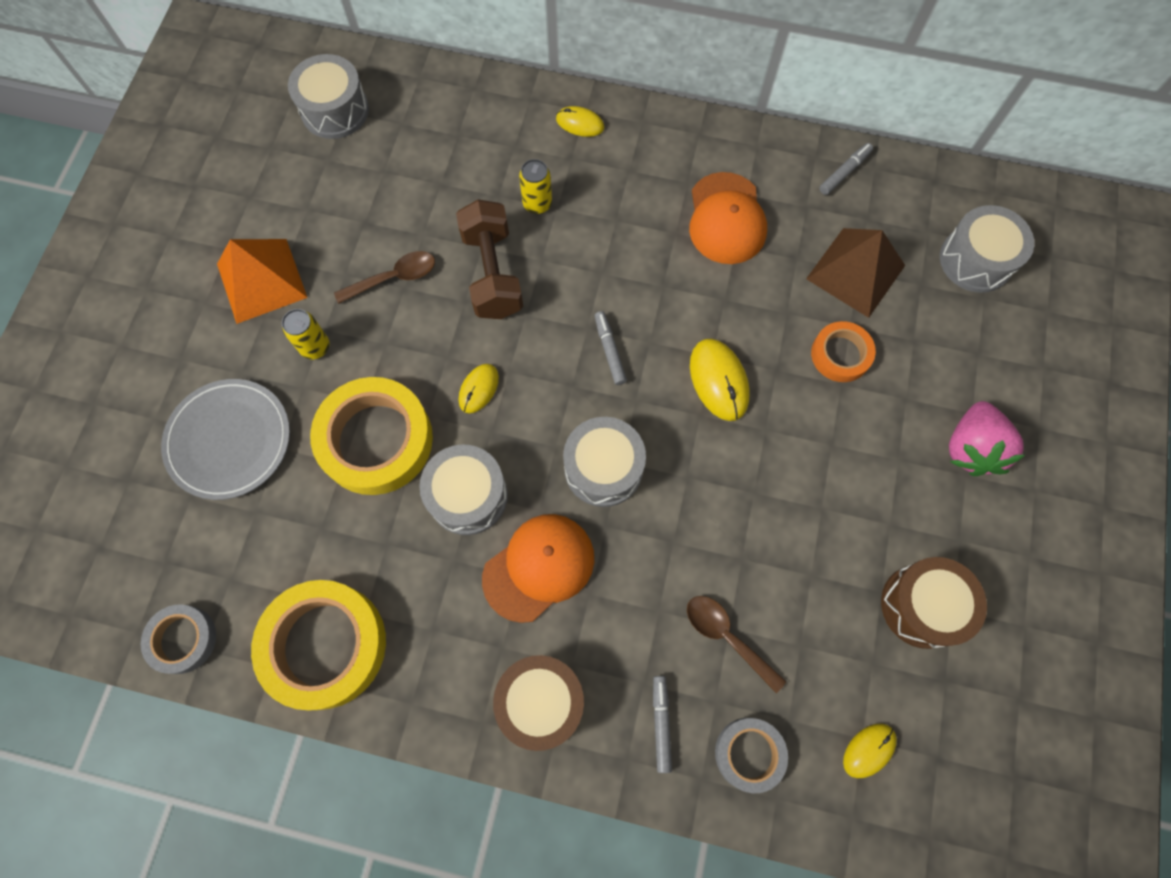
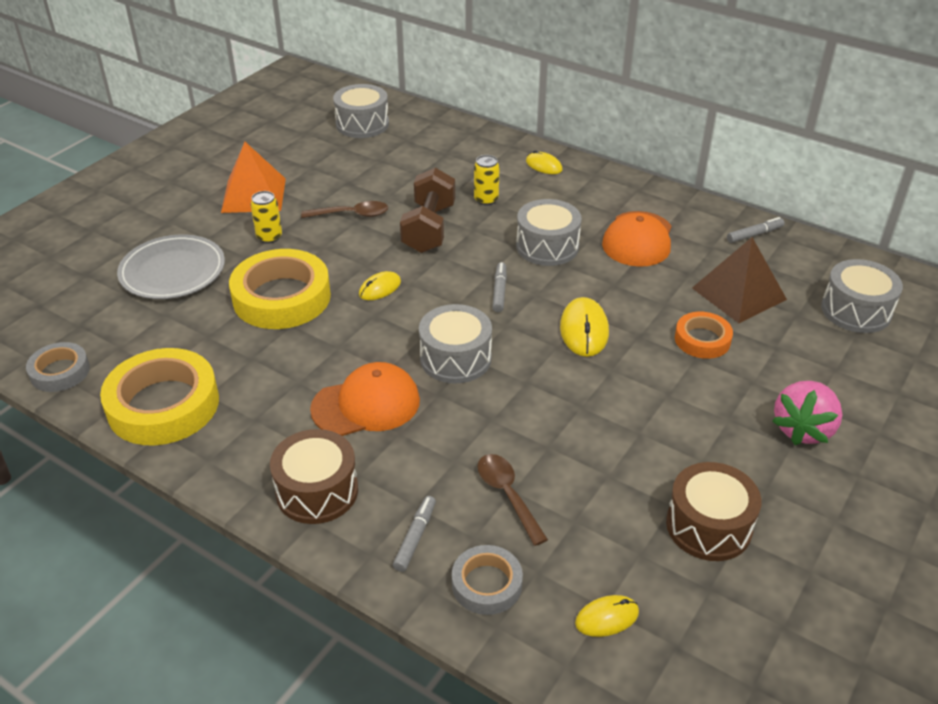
camera: 20 degrees right, 30 degrees down
(468, 496) = (334, 346): grey drum -> grey drum (547, 246)

